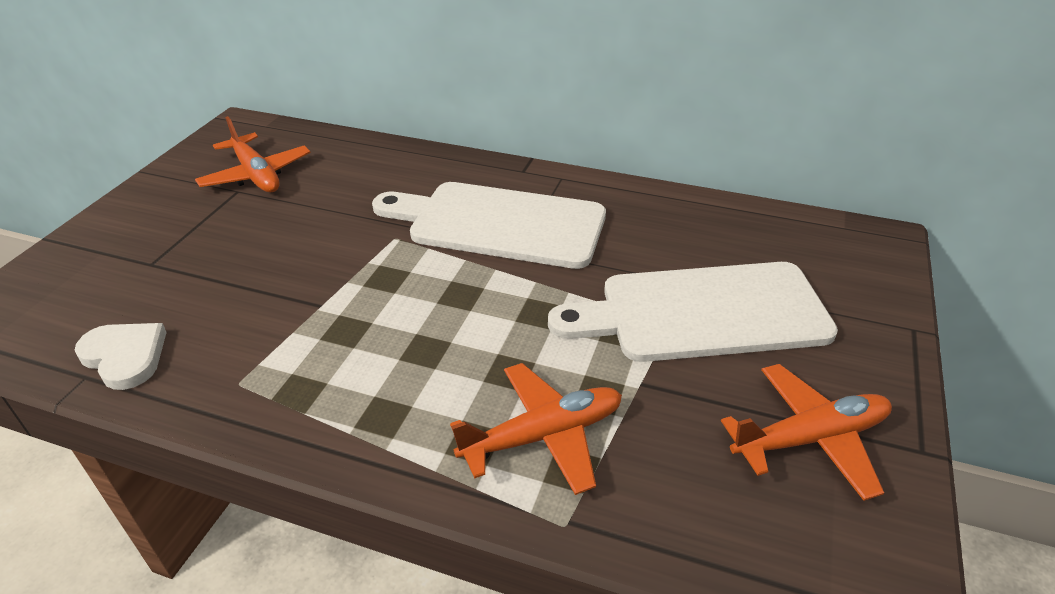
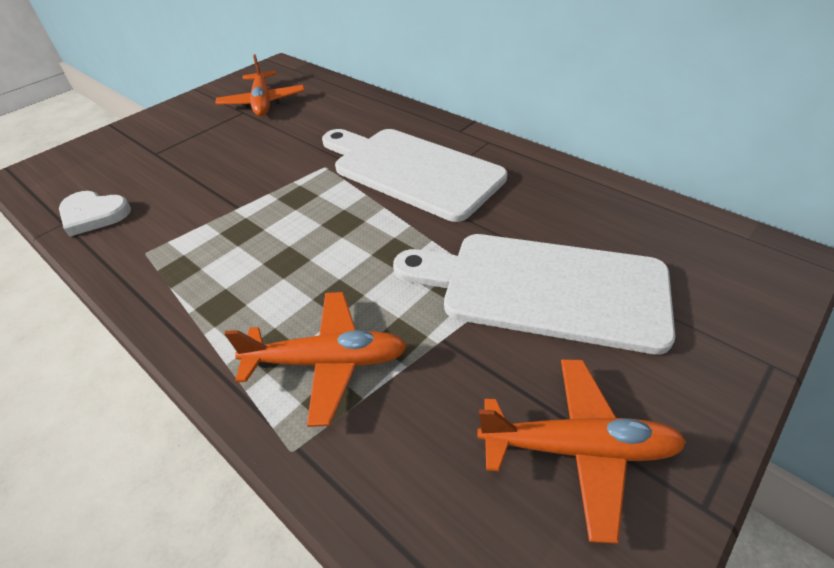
camera: 25 degrees right, 5 degrees up
(125, 356) = (94, 215): white heart -> white heart turned 135 degrees clockwise

